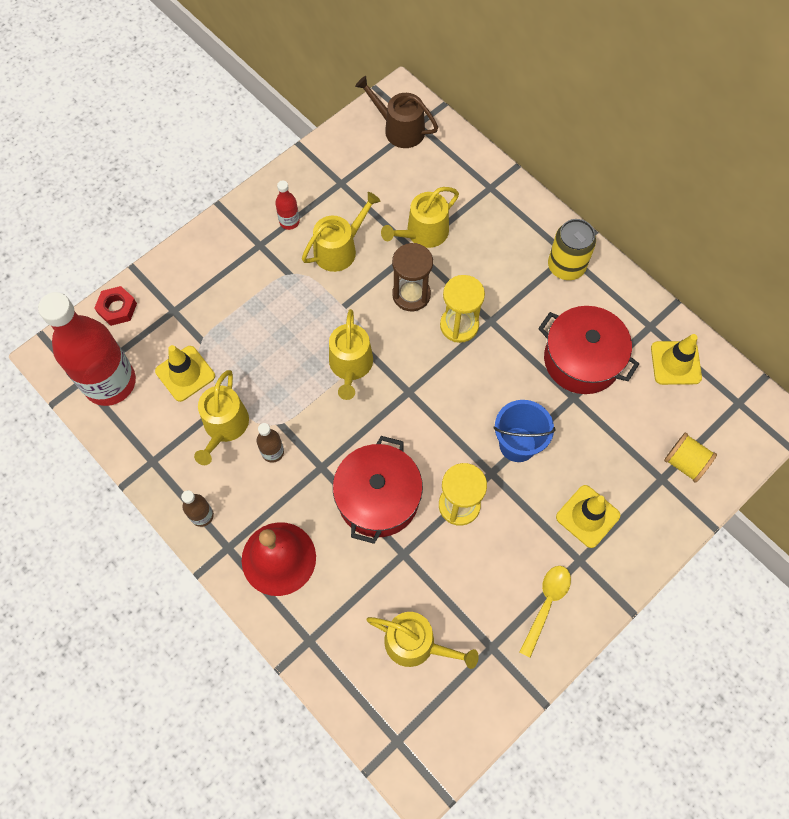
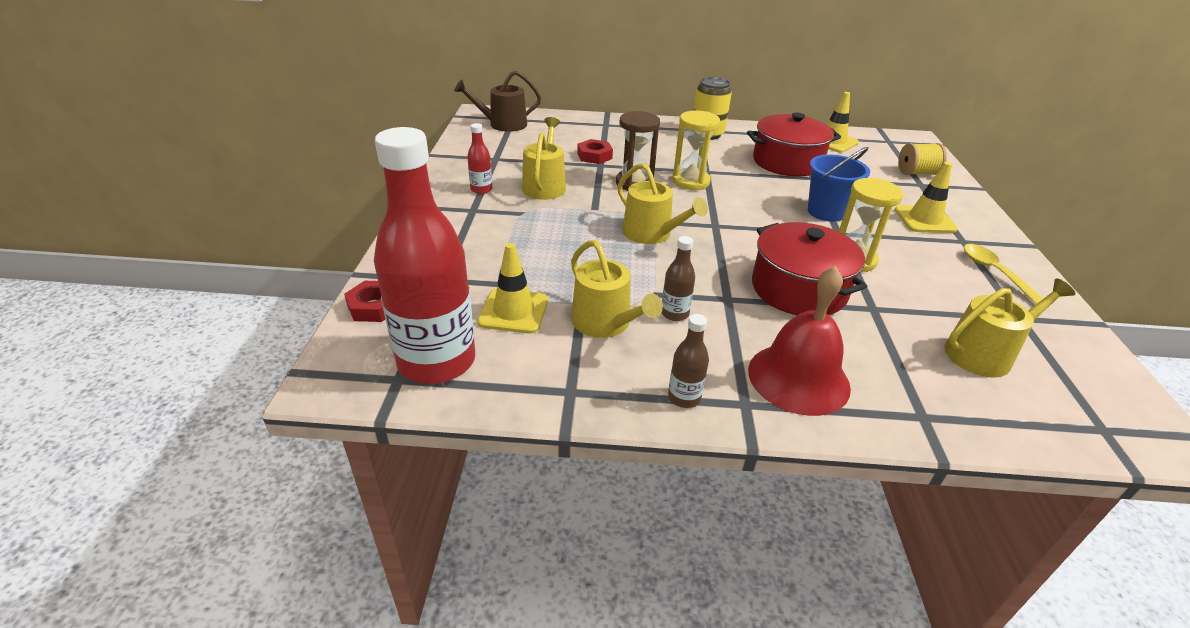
camera: 45 degrees left, 30 degrees down
(423, 233) = (594, 156): yellow watering can -> red nut

